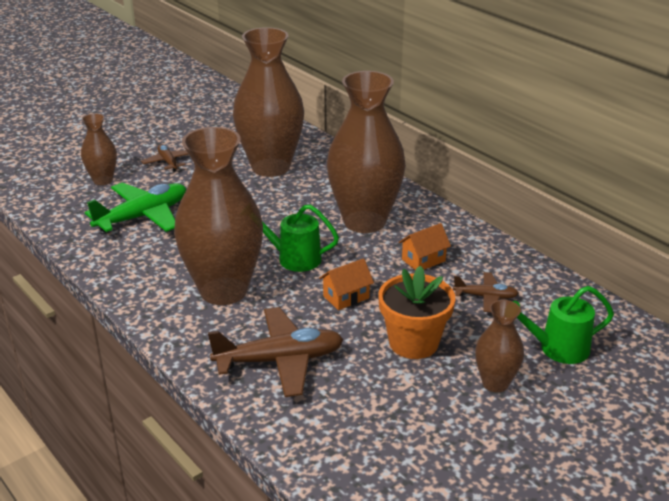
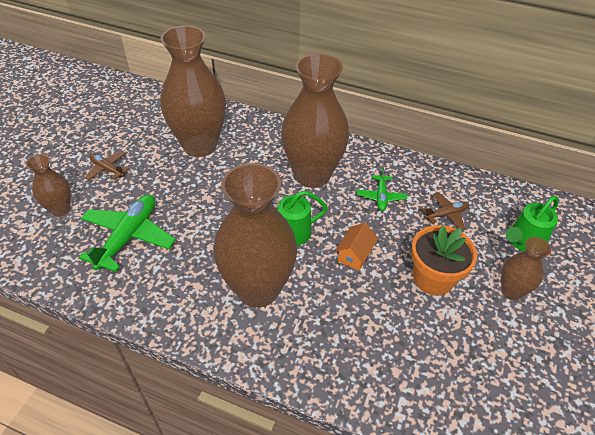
camera: 30 degrees left, 15 degrees up
(279, 361) = (355, 342): brown plane -> none
(423, 260) = (381, 197): orange house -> green plane

